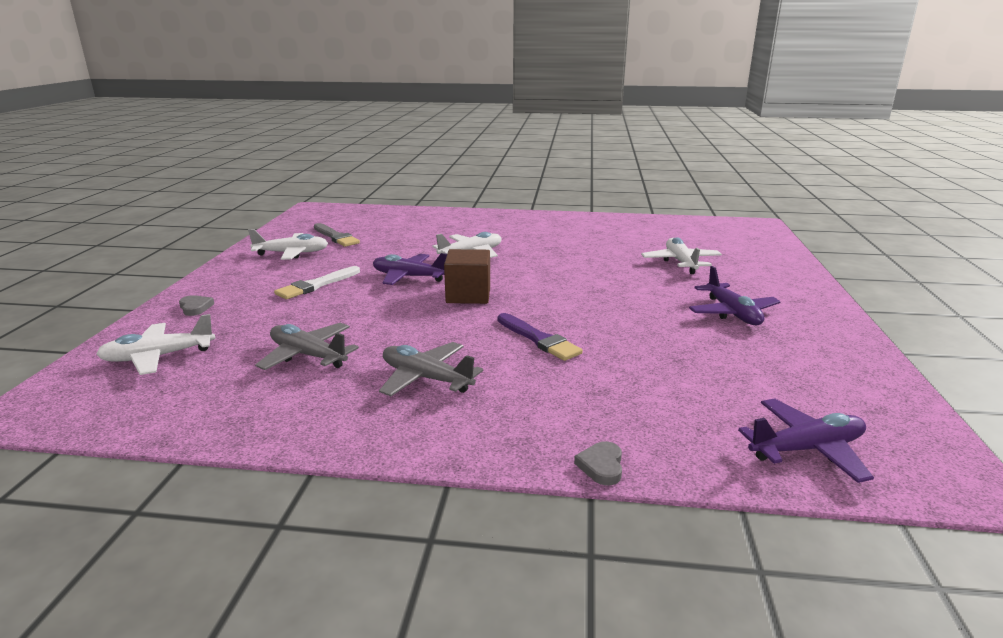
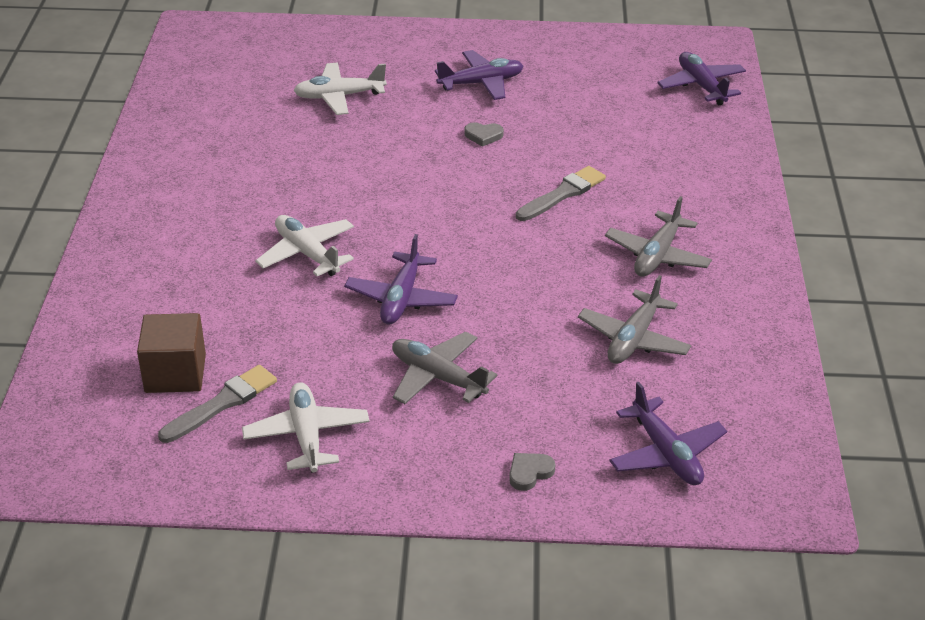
camera: 95 degrees left, 15 degrees up
(158, 357) = (666, 453): white plane -> purple plane
(316, 285) = (438, 377): white brush -> grey plane
(468, 295) = (457, 245): brown cube -> brown cube (175, 373)
(539, 339) = (562, 194): purple brush -> grey brush
(601, 466) = (751, 166): grey heart -> grey heart (483, 136)

